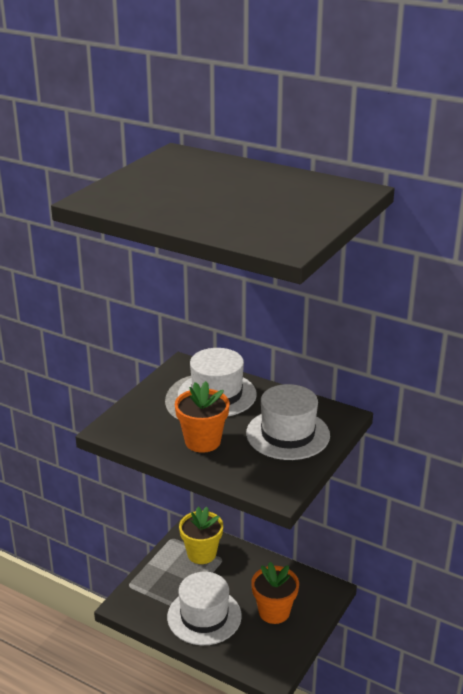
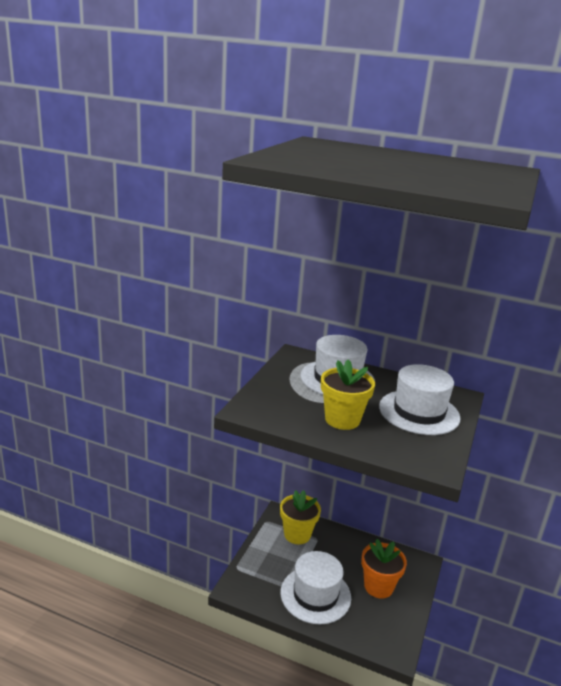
camera: 10 degrees left, 5 degrees down
(202, 441) = (342, 419): orange flower pot -> yellow flower pot

